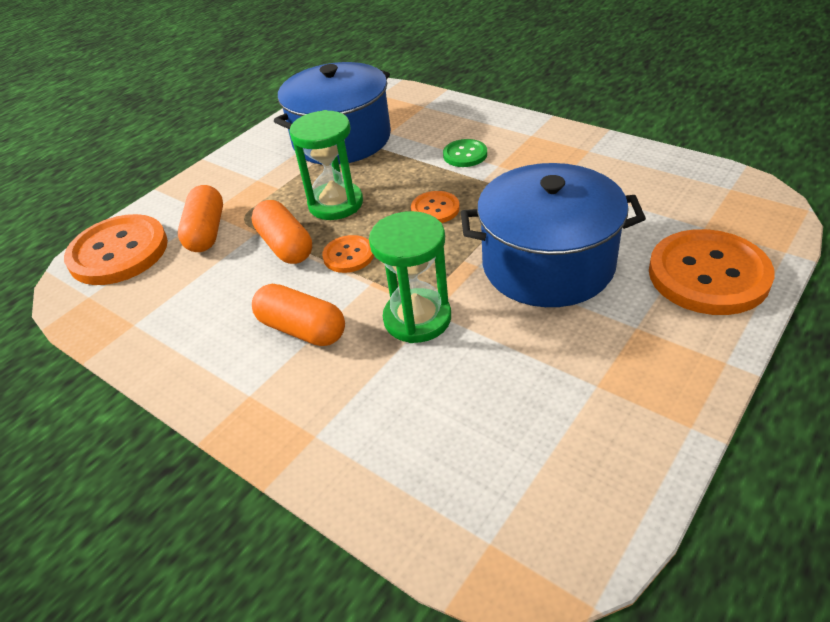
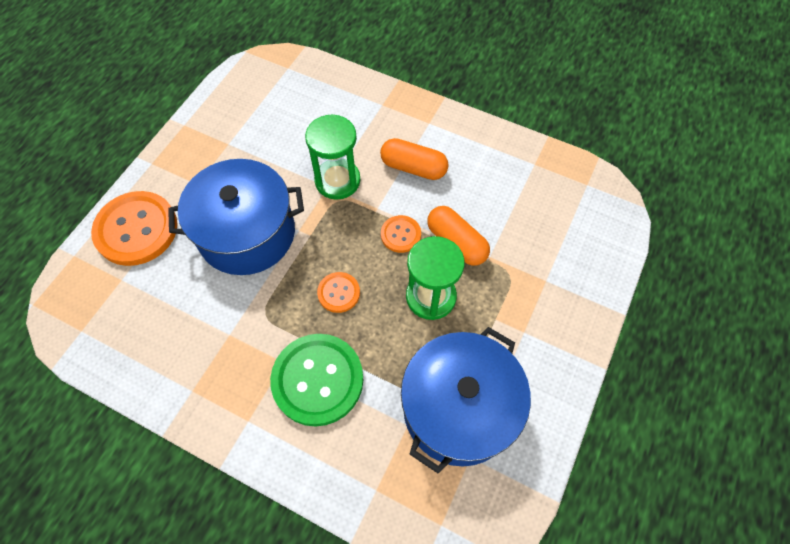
camera: 165 degrees right, 20 degrees up
(118, 252) = (596, 228): orange button -> none
(206, 232) = (533, 255): orange capsule -> none
(465, 155) = (317, 380): green button -> green button, size x2.00

